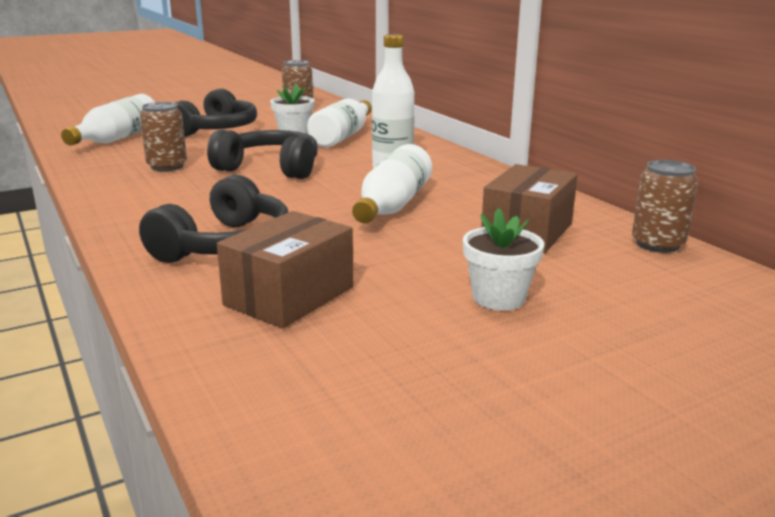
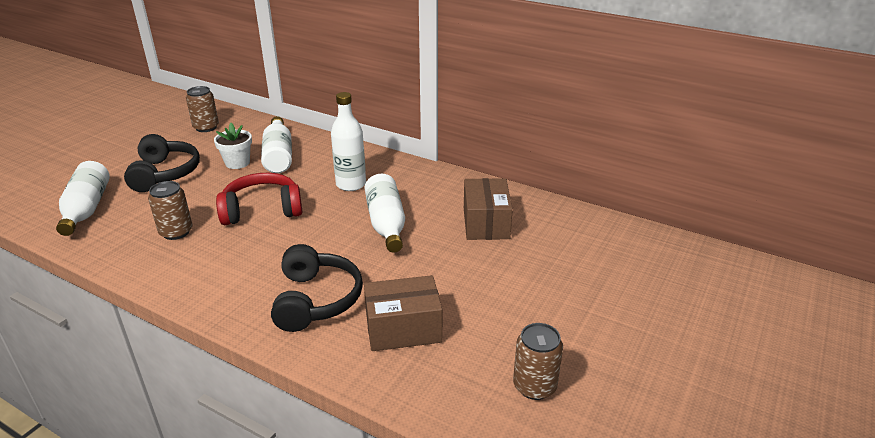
camera: 30 degrees left, 10 degrees up
(270, 168) = (262, 210): black headphones -> red headphones
(289, 296) = (403, 329): brown box -> brown box turned 75 degrees clockwise
(498, 298) = (515, 285): white flower pot -> none
(657, 244) = (559, 211): brown can -> brown can (534, 386)

